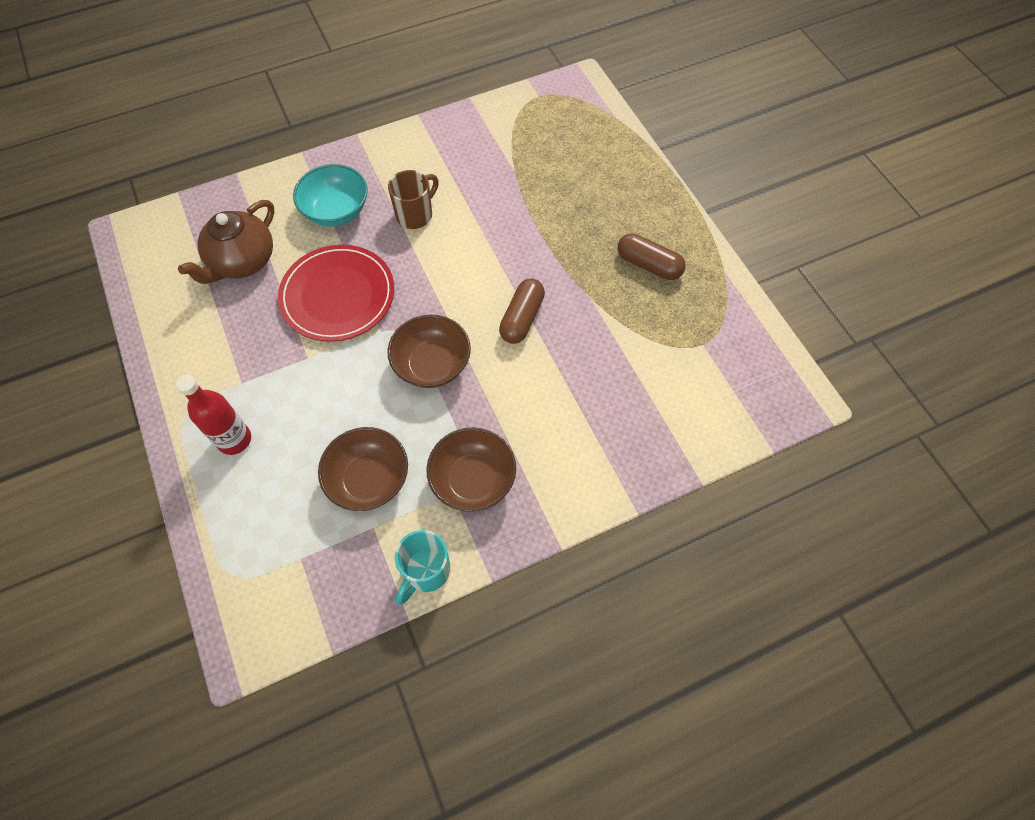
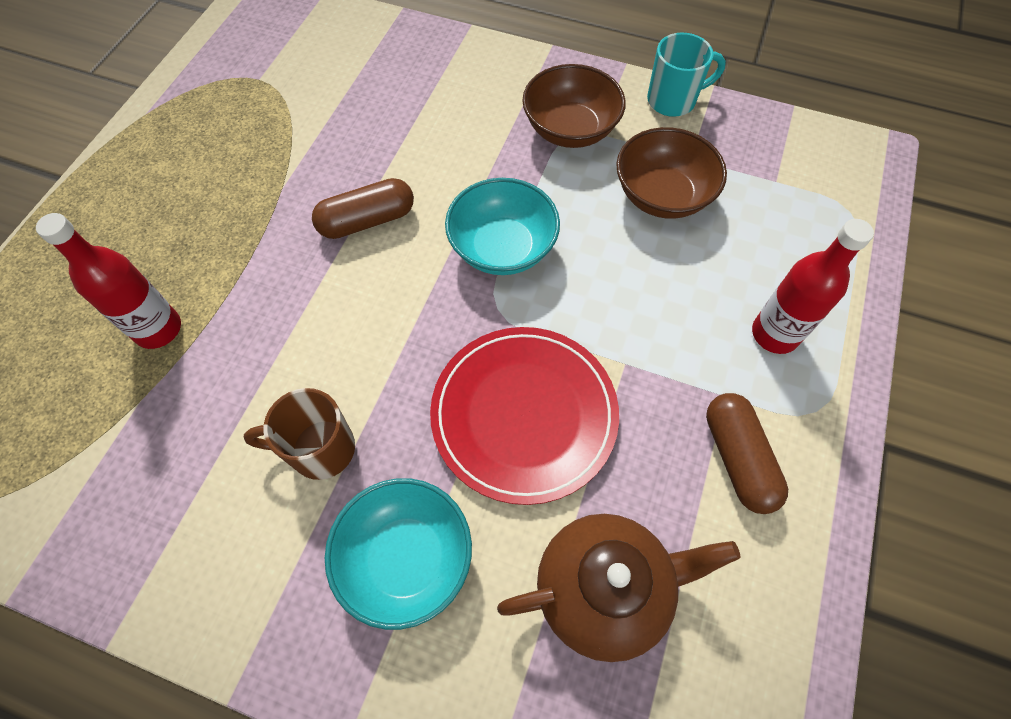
camera: 135 degrees left, 0 degrees up
(432, 364) = (502, 248): brown bowl -> turquoise bowl
(548, 197) = (158, 329): none -> red bottle
(649, 265) = (190, 171): brown capsule -> brown capsule (737, 458)

